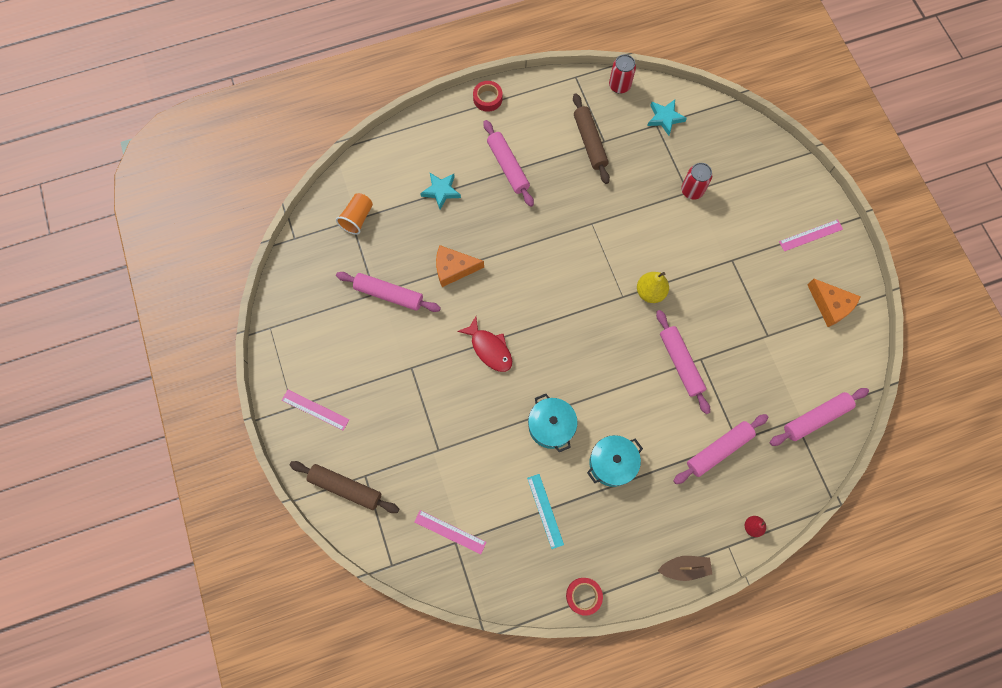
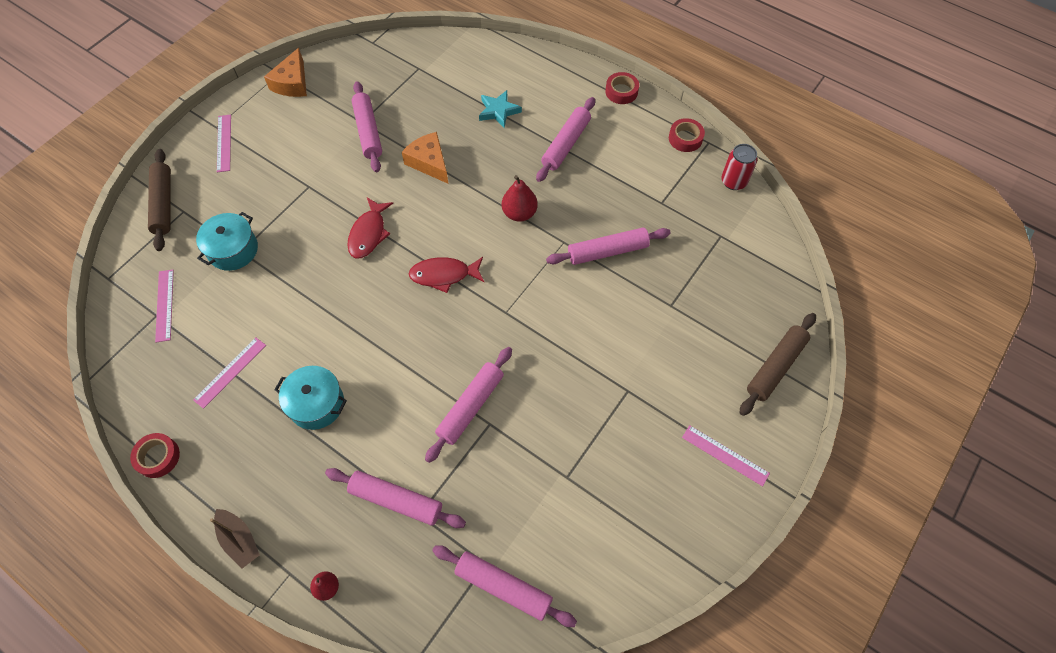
camera: 55 degrees right, 10 degrees down
(357, 218) = (424, 71): orange cup -> none
(545, 511) = (230, 372): turquoise ruler -> pink ruler
(546, 236) = (519, 213): none -> red pear
(551, 426) = (322, 327): turquoise pot -> turquoise pot (233, 250)
(561, 88) = (685, 138): none -> red tape
(564, 318) = (444, 275): none -> red fish
(590, 142) = (649, 192): brown rolling pin -> brown rolling pin (775, 367)
(619, 201) = (607, 251): none -> pink rolling pin
(650, 292) = (529, 334): yellow pear -> none
(665, 118) = (735, 238): turquoise star -> none
(692, 191) = (675, 308): red can -> none
(830, 305) = (655, 525): orange cheese -> orange cheese (292, 83)

